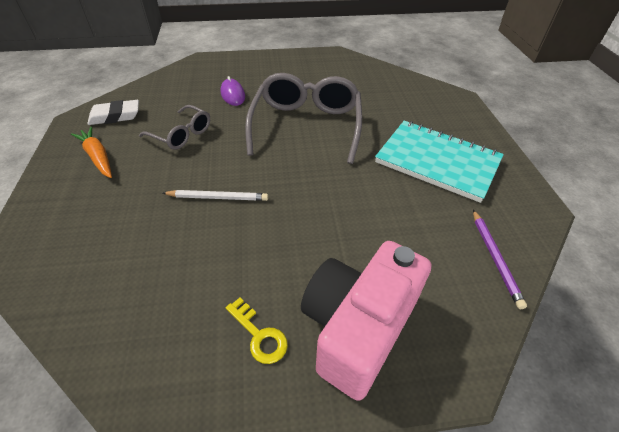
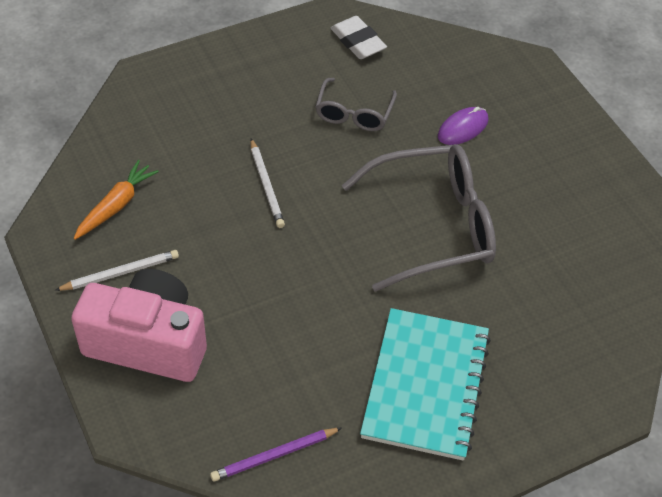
camera: 70 degrees right, 5 degrees up
(98, 157) = (284, 64): orange carrot -> orange carrot (116, 205)
(259, 335) = (120, 273): yellow key -> white pencil

